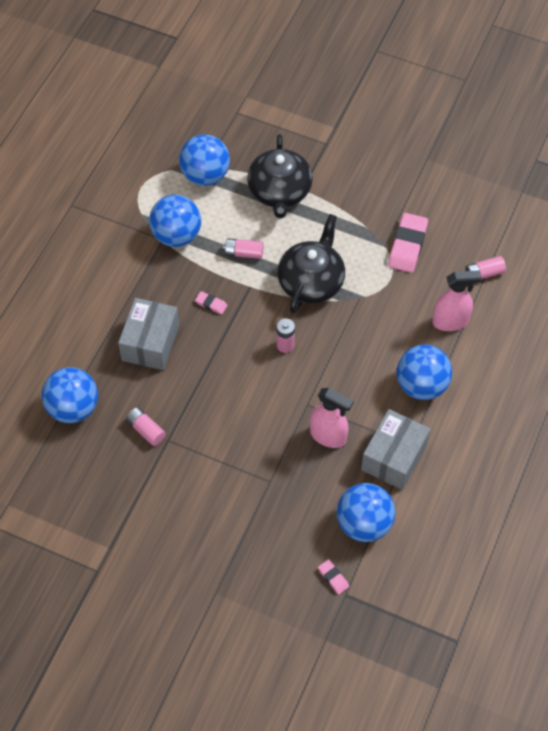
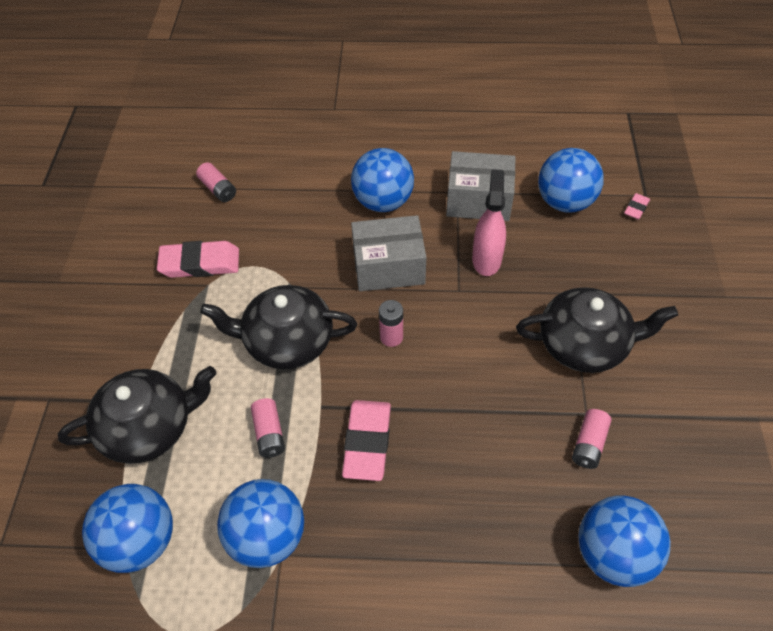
camera: 110 degrees left, 5 degrees down
(150, 343) = (461, 494): grey box -> grey box (388, 267)
(211, 304) = (367, 442): pink eraser -> pink eraser, size x2.06
(221, 467) = (584, 344): none -> black teapot
(450, 321) = (292, 200): pink spray bottle -> none

